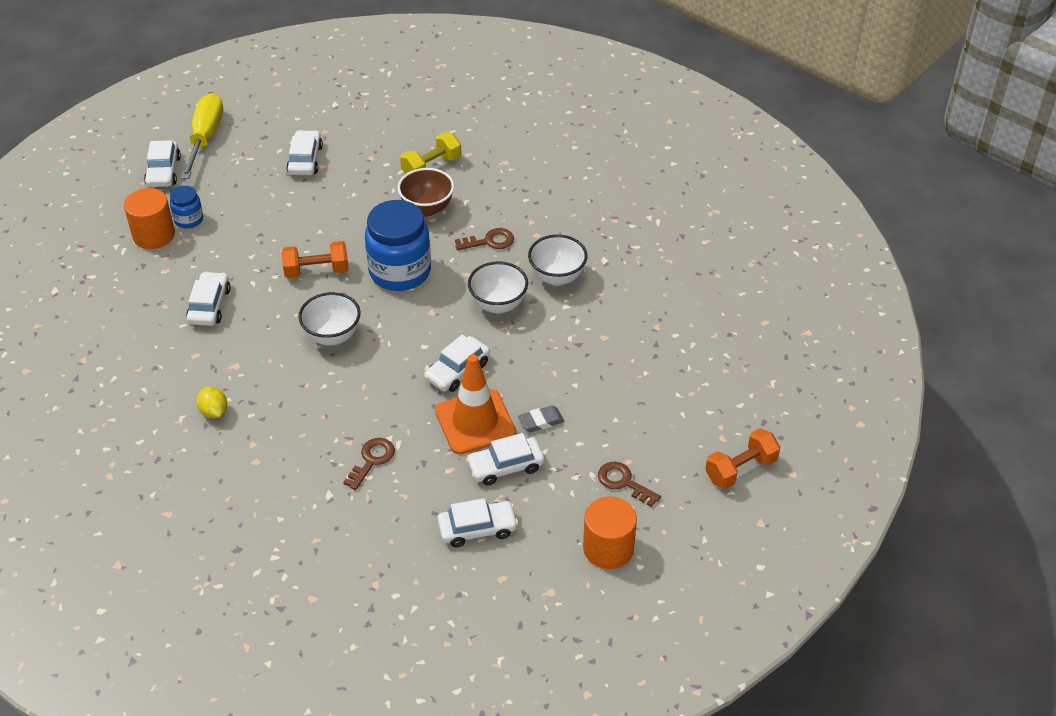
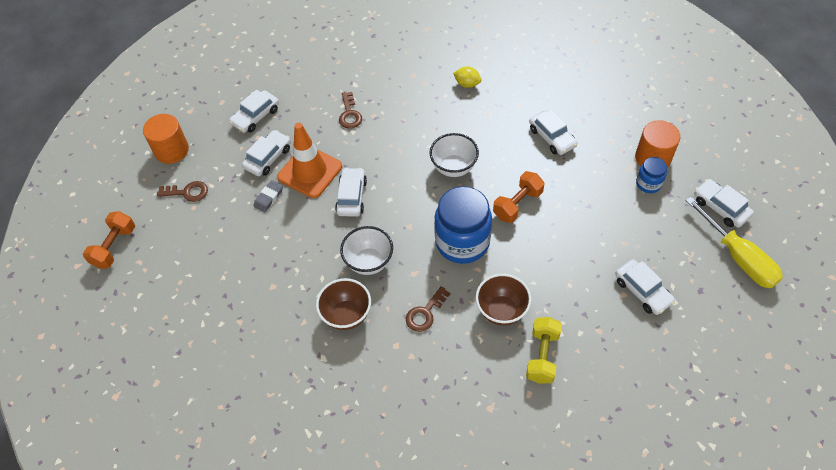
camera: 145 degrees right, 10 degrees up
(557, 277) = (346, 315): white bowl -> brown bowl

